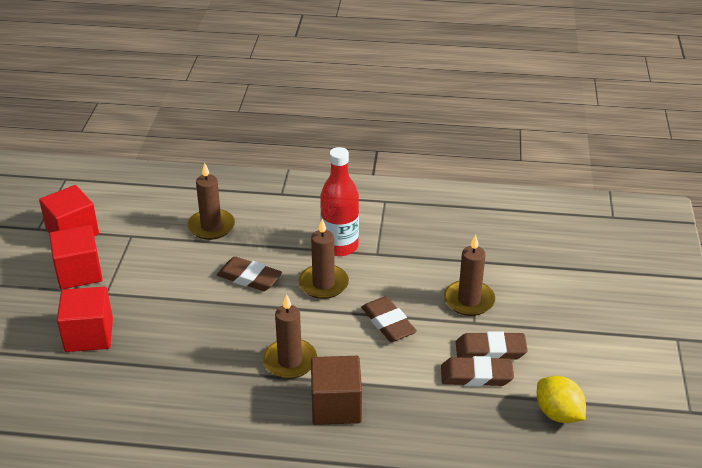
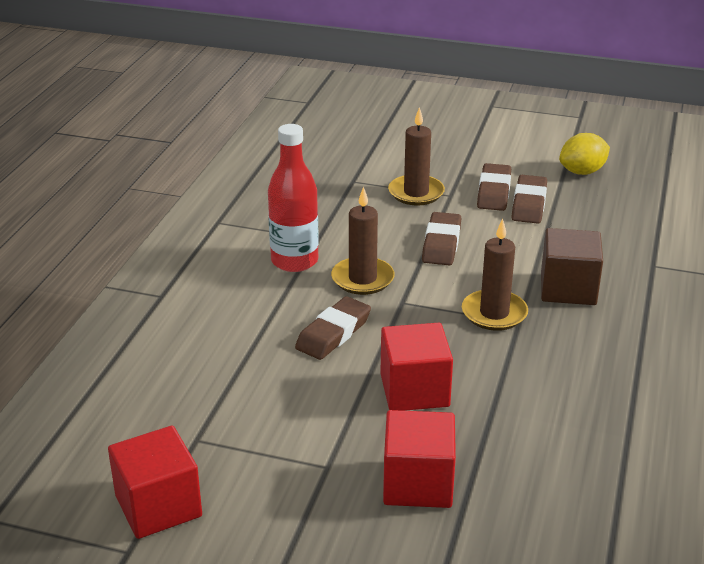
camera: 80 degrees left, 5 degrees down
(79, 273) = (269, 496): red cube -> red cube (414, 390)
(211, 226) = (209, 360): brown candle -> none
(388, 323) = (441, 243): brown eraser -> brown eraser turned 60 degrees counterclockwise

